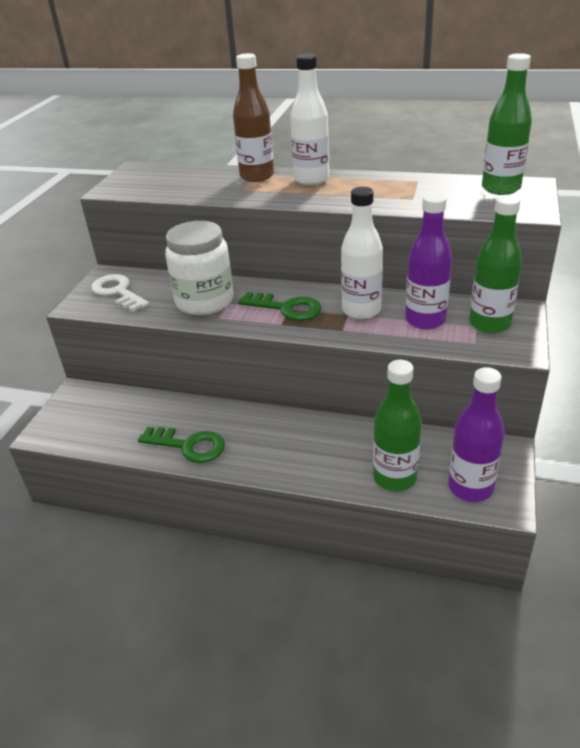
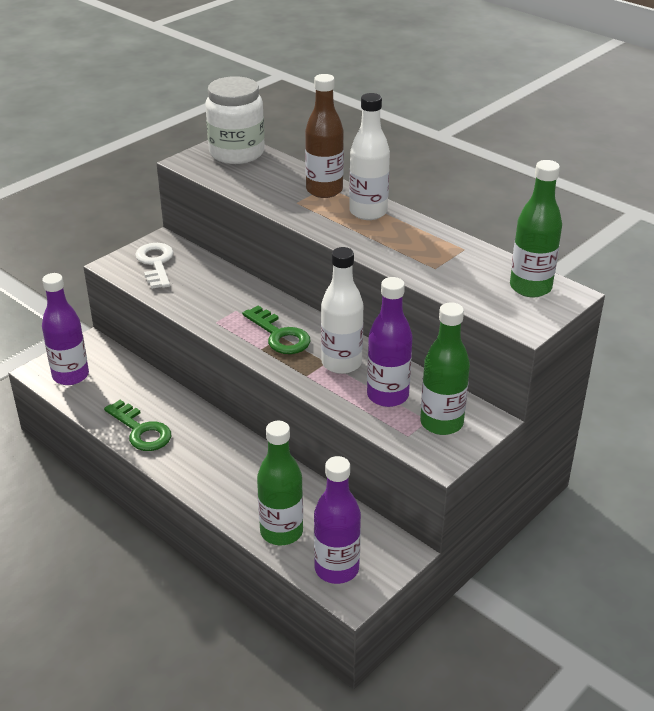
camera: 25 degrees right, 0 degrees up
(78, 425) = (70, 376): none -> purple bottle
(204, 301) = (218, 301): white jar -> white jar (237, 153)

